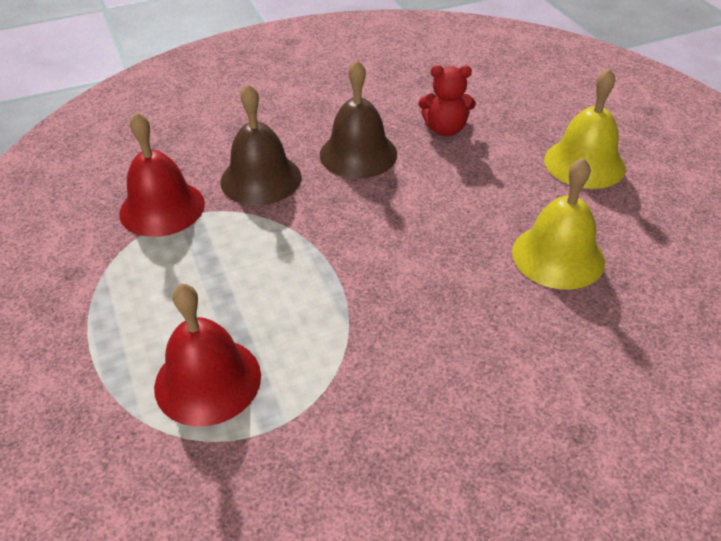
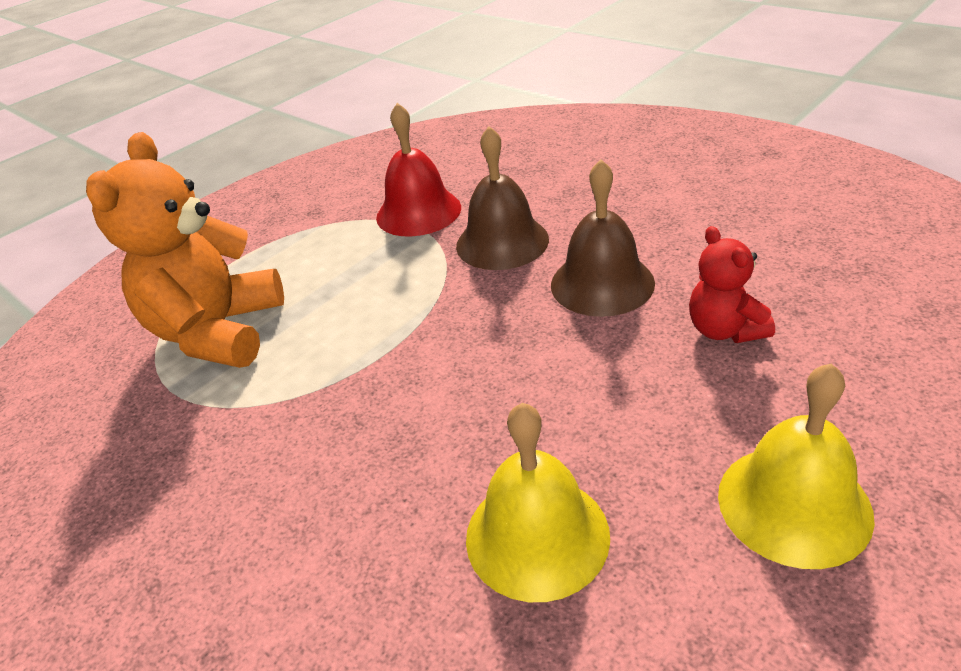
camera: 70 degrees right, 5 degrees down
(208, 380) = (218, 332): red bell -> orange teddy bear

